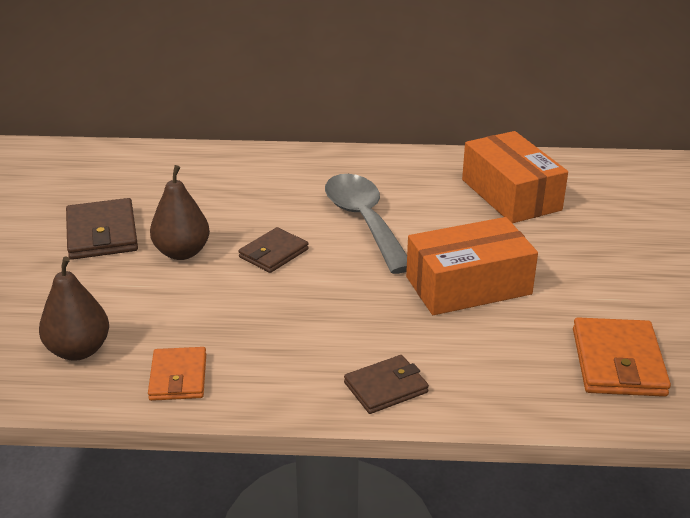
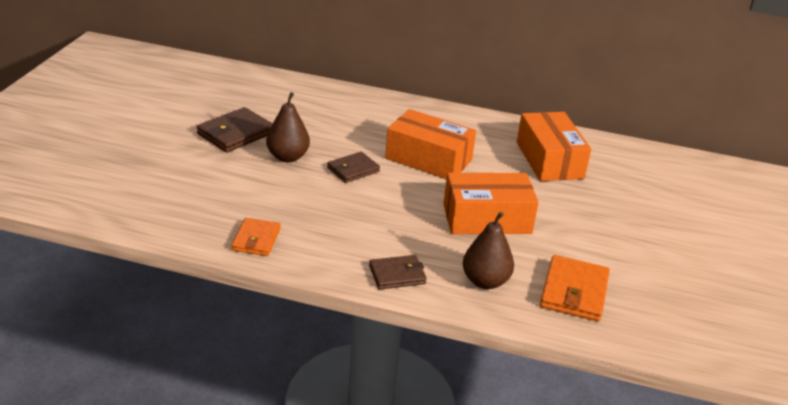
camera: 10 degrees right, 0 degrees up
(79, 350) = (195, 209): brown pear -> brown pear (485, 281)
(102, 233) = (236, 133): brown wallet -> brown wallet turned 45 degrees clockwise
(364, 221) = (428, 159): grey spoon -> orange box

